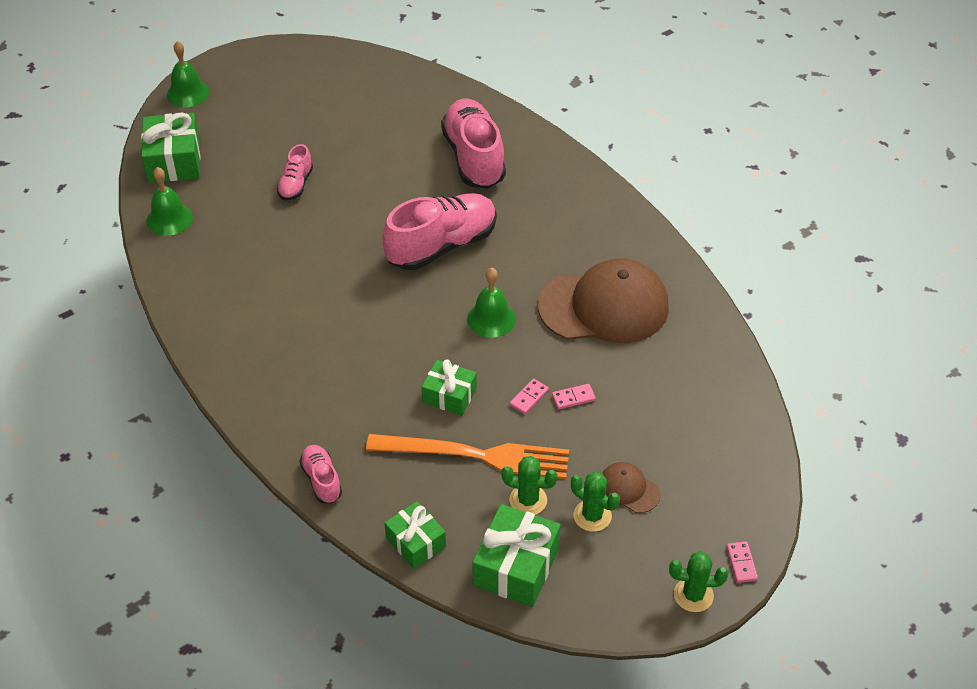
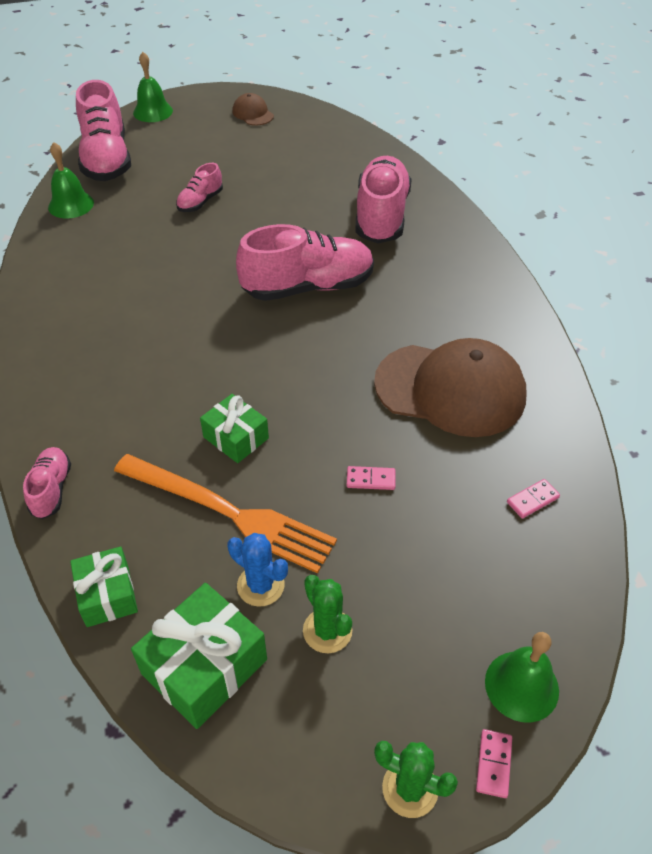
camera: 20 degrees right, 0 degrees up
(174, 160) = (106, 159): green gift -> pink shoe
(491, 319) = (322, 370): green bell -> green bell (521, 686)
(528, 500) = (260, 585): green cactus -> blue cactus
(529, 397) = (320, 465): pink domino -> pink domino (532, 500)
(628, 489) = (387, 611): brown cap -> brown cap (253, 113)

